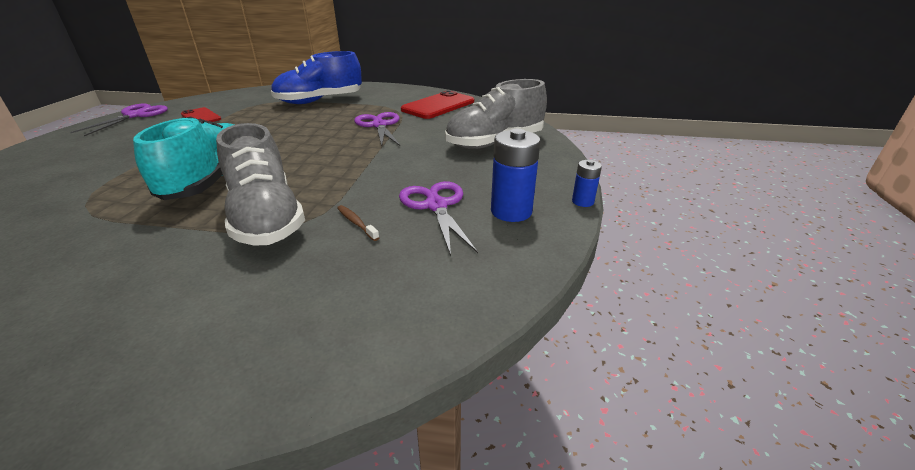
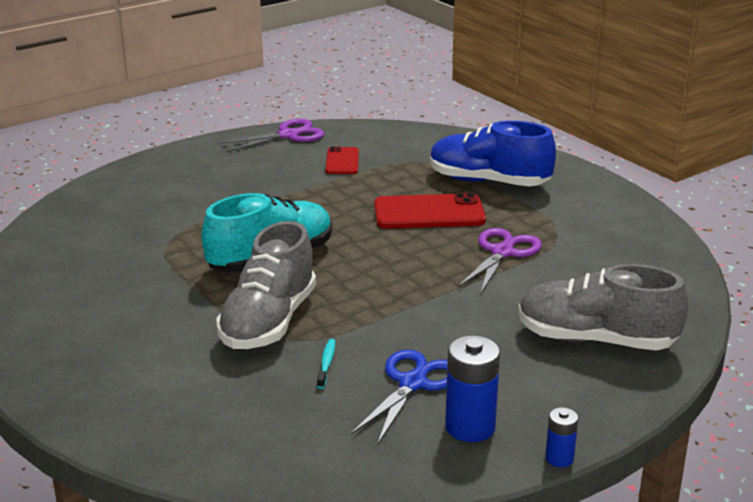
camera: 45 degrees right, 5 degrees down
(356, 223) = (326, 363): brown toothbrush -> turquoise toothbrush
(436, 206) = (412, 383): purple scissors -> blue scissors
(438, 106) = (621, 249): red phone -> red phone (429, 213)

